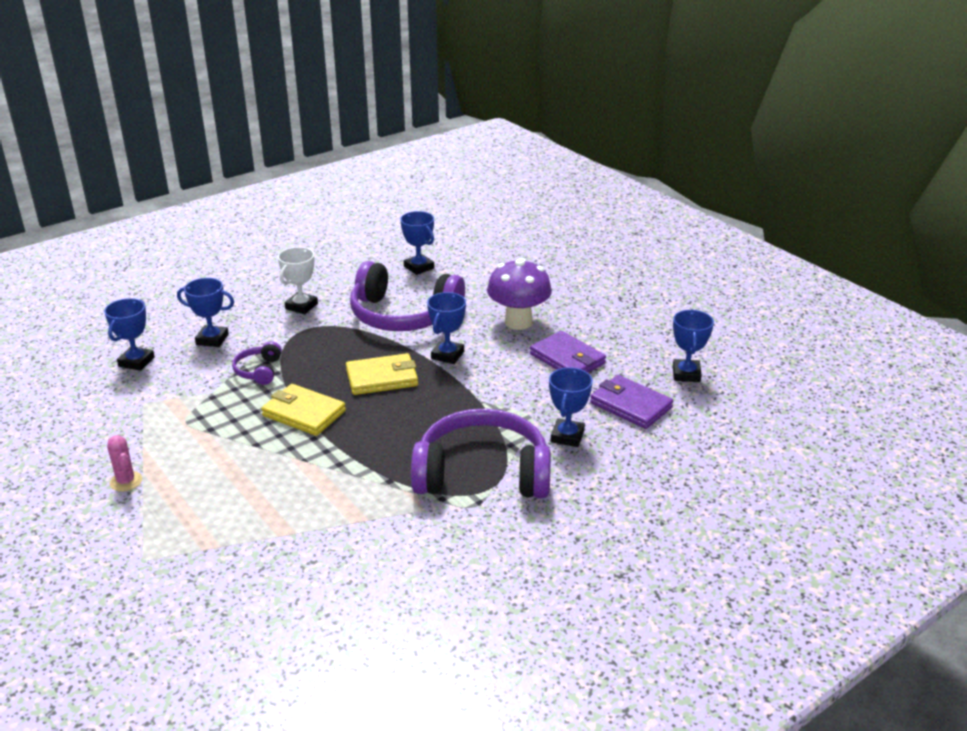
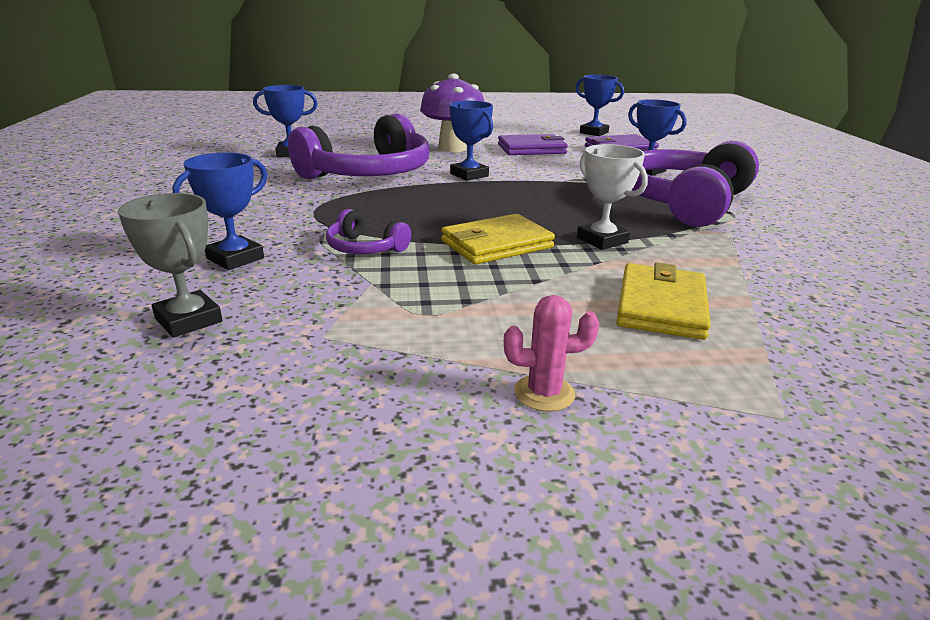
camera: 60 degrees left, 5 degrees down
(136, 362) = (189, 320): blue trophy -> grey trophy
(301, 306) = (259, 203): white trophy -> white trophy (602, 240)
(382, 378) = (472, 202): yellow wallet -> yellow wallet (661, 306)

